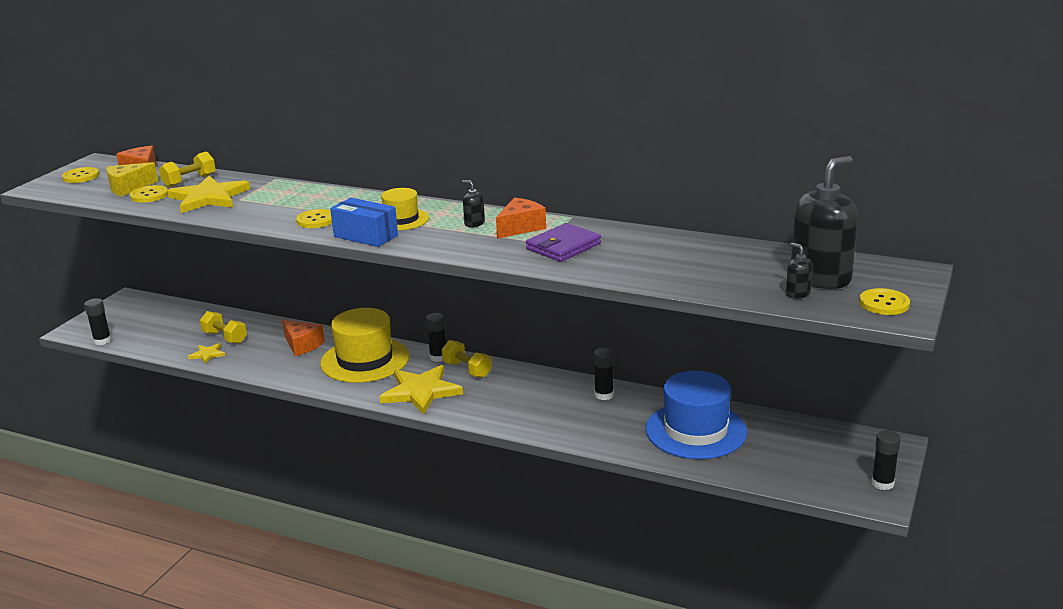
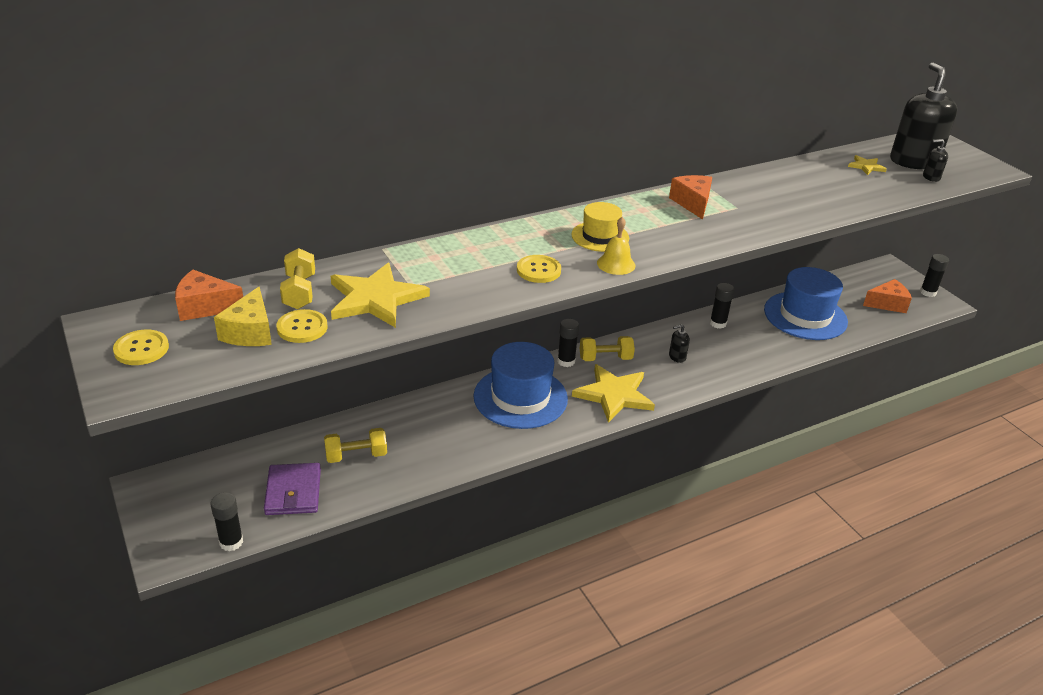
camera: 55 degrees left, 10 degrees up
(207, 354) = (377, 480): yellow star -> yellow star (866, 166)
(302, 345) = (442, 417): orange cheese -> orange cheese (887, 304)
(365, 360) = (520, 397): yellow hat -> blue hat
(366, 236) = (616, 264): blue box -> yellow bell
(474, 223) = (656, 214): black soap dispenser -> black soap dispenser (677, 357)
(563, 246) = (754, 205): purple wallet -> purple wallet (293, 492)
(884, 303) = (971, 164): yellow button -> none

